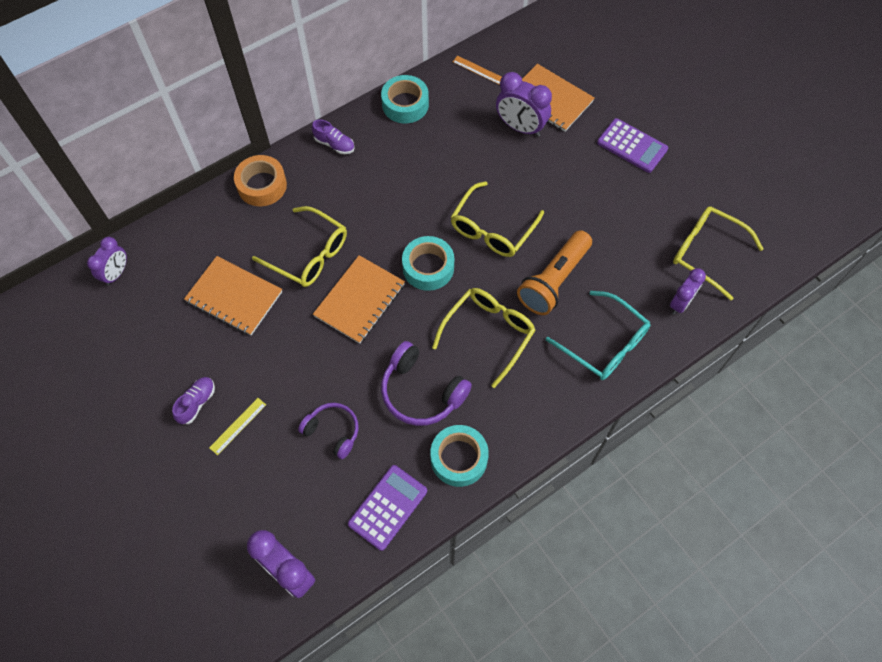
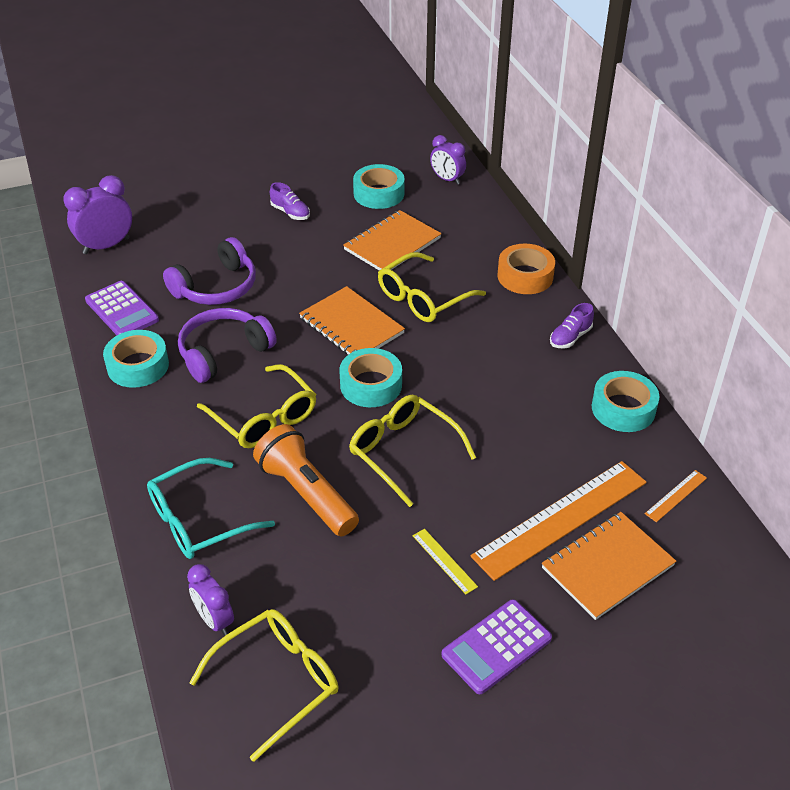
camera: 105 degrees right, 20 degrees down
(150, 329) = (379, 193): none -> turquoise tape
(238, 426) = (255, 233): yellow ruler -> yellow ruler (444, 561)
(333, 431) = (216, 287): purple headphones -> purple headphones, size x1.53
(520, 127) = (560, 518): purple clock -> orange ruler

